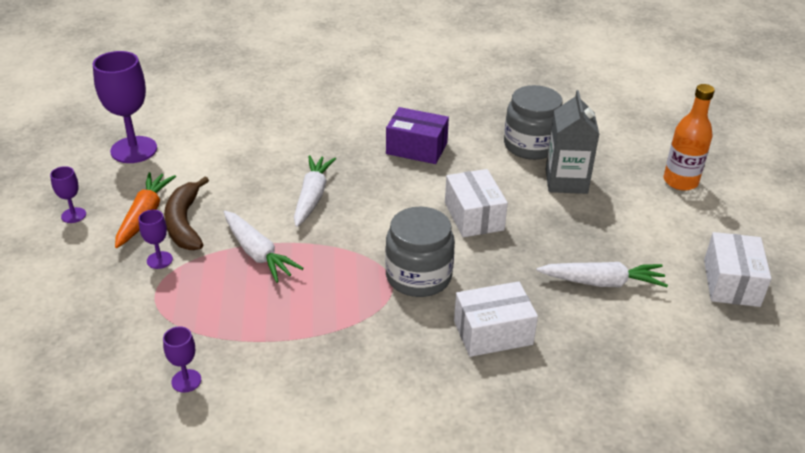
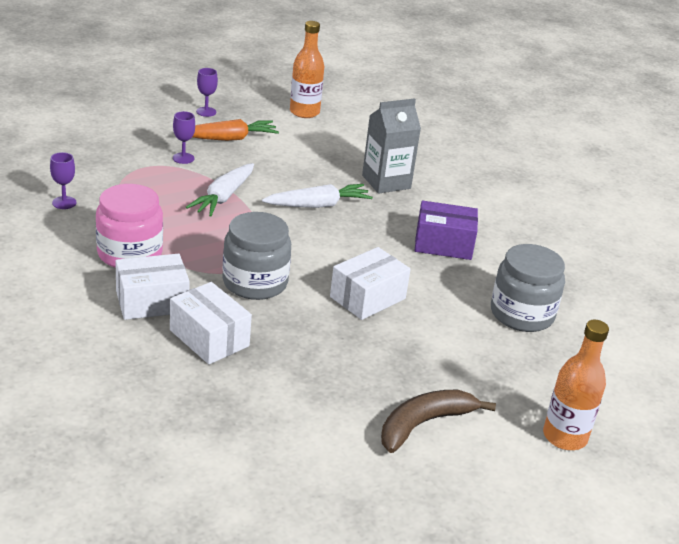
camera: 60 degrees right, 5 degrees down
(134, 150) = (304, 112): purple goblet -> orange bottle
(184, 223) = (234, 157): brown banana -> brown banana (424, 424)
(322, 351) = (130, 253): none -> pink jar
(416, 148) = (443, 244): purple box -> purple box turned 75 degrees counterclockwise
(566, 181) = (481, 348): grey carton -> grey carton (386, 182)
(602, 282) = (331, 397): white carrot -> none
(731, 283) = (404, 497): white box -> white box (152, 302)

